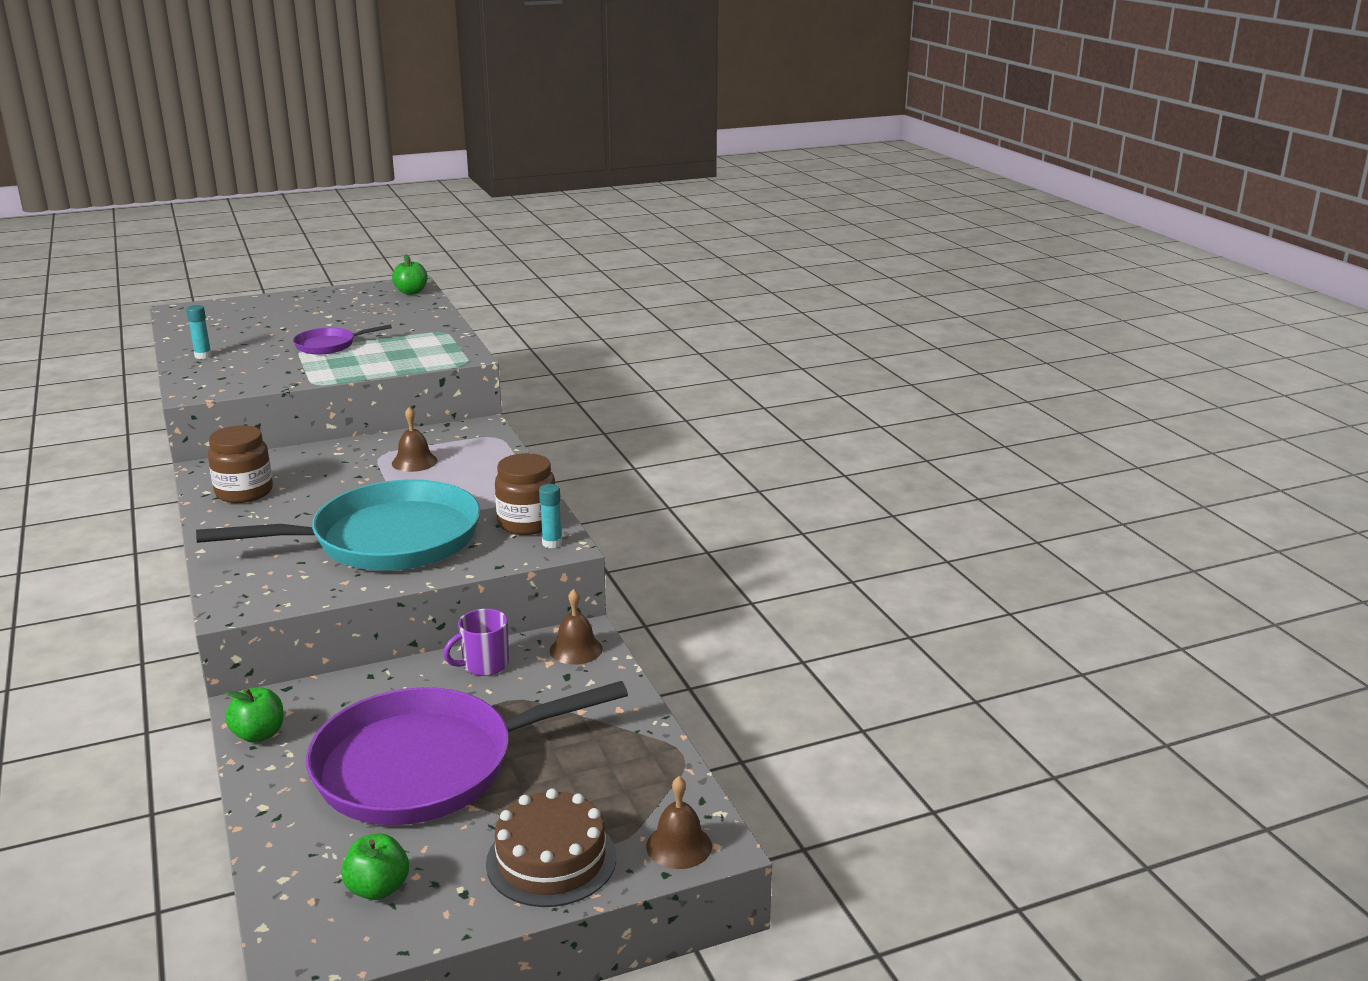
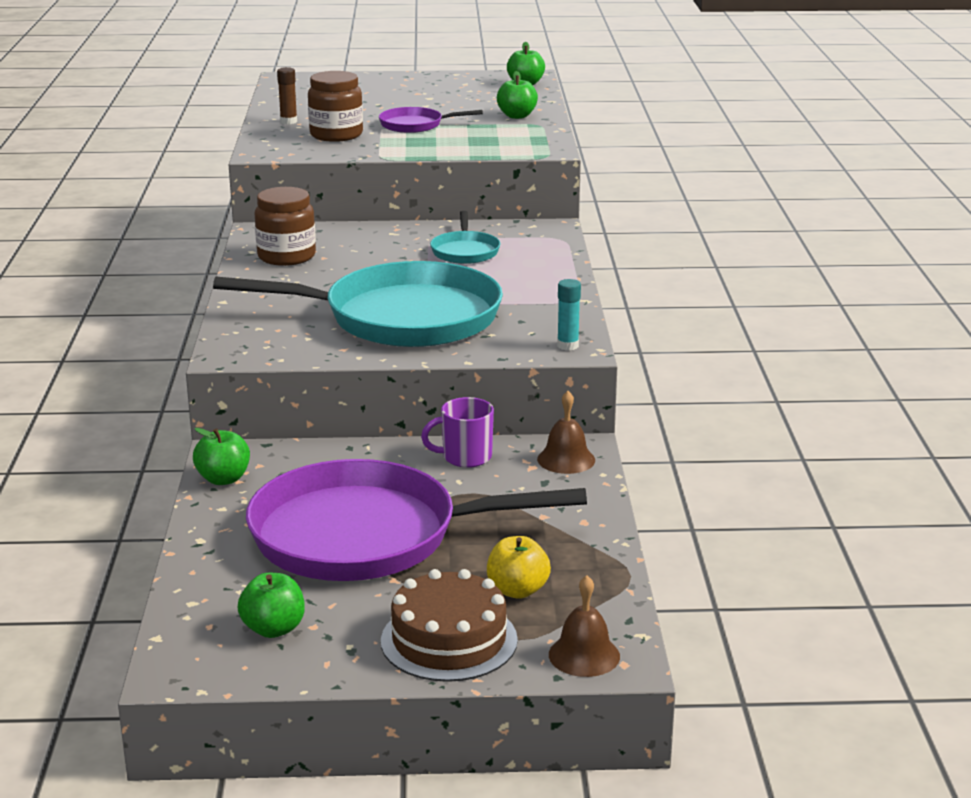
camera: 20 degrees right, 0 degrees up
(203, 356) = (288, 121): turquoise glue stick -> brown glue stick
(414, 462) = (465, 251): brown bell -> turquoise pan
(419, 325) = (517, 116): none -> green apple
(527, 523) = (551, 323): brown jar -> brown jar (336, 135)
(591, 793) = (517, 590): none -> yellow apple

